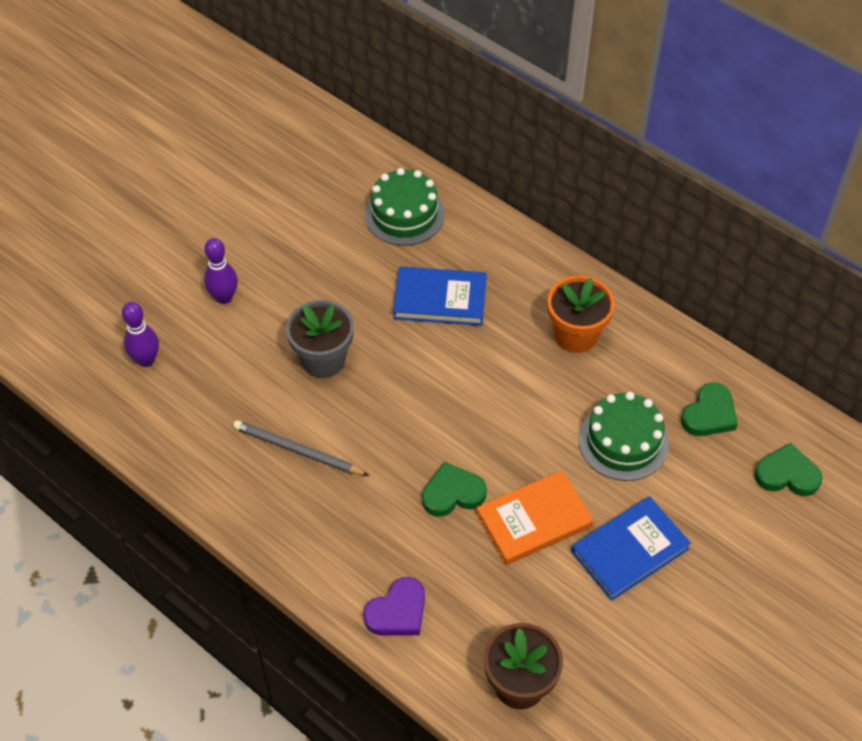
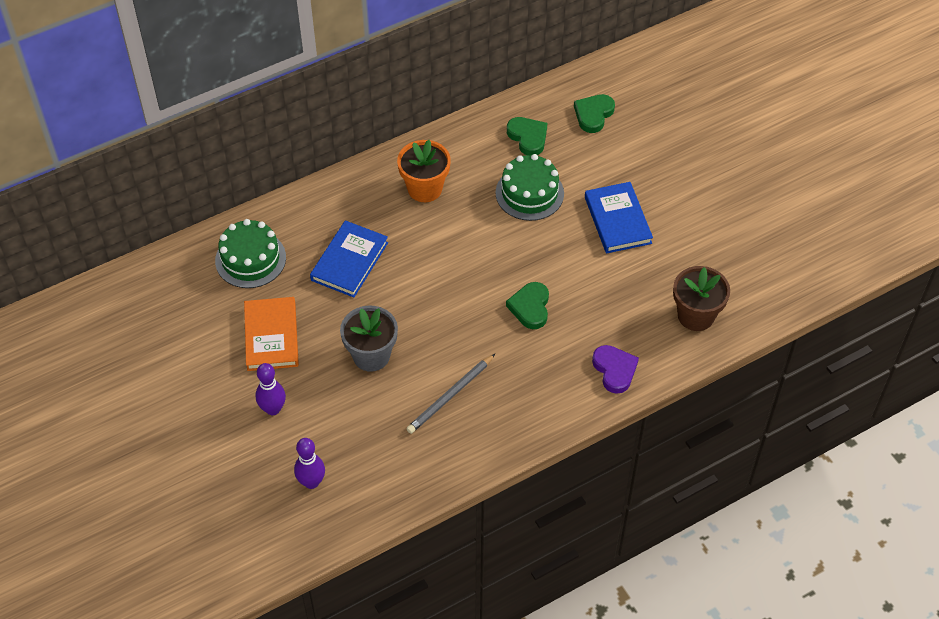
camera: 70 degrees left, 0 degrees up
(534, 520) = (572, 266): orange book -> orange book (271, 336)

